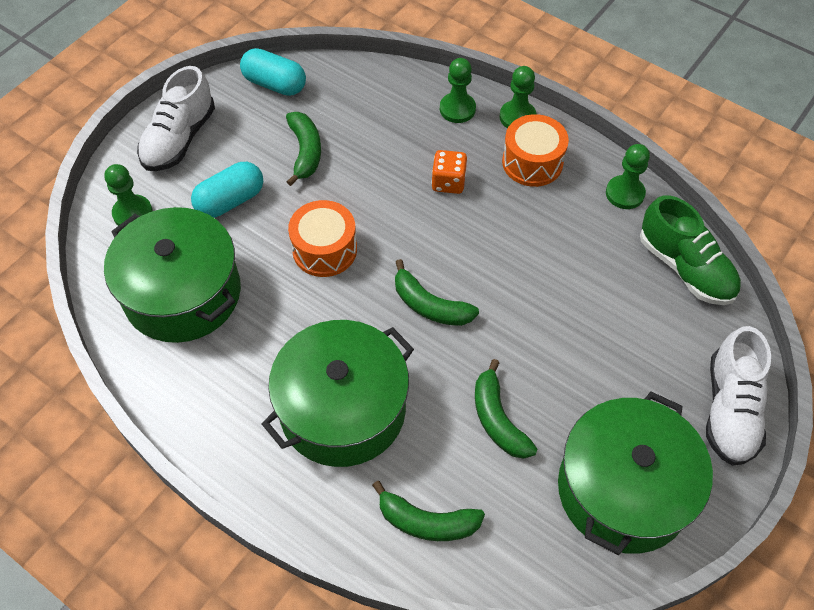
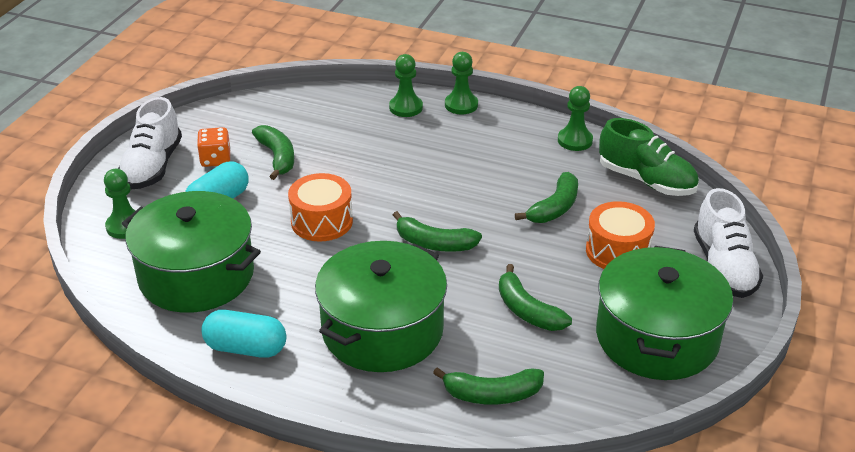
camera: 15 degrees left, 20 degrees down
(275, 84) = (230, 115): turquoise capsule -> turquoise capsule (246, 348)
(448, 182) = (417, 157): orange dice -> orange dice (215, 159)
(532, 162) = (486, 132): orange drum -> orange drum (617, 251)
(572, 284) = (554, 208): none -> green banana

